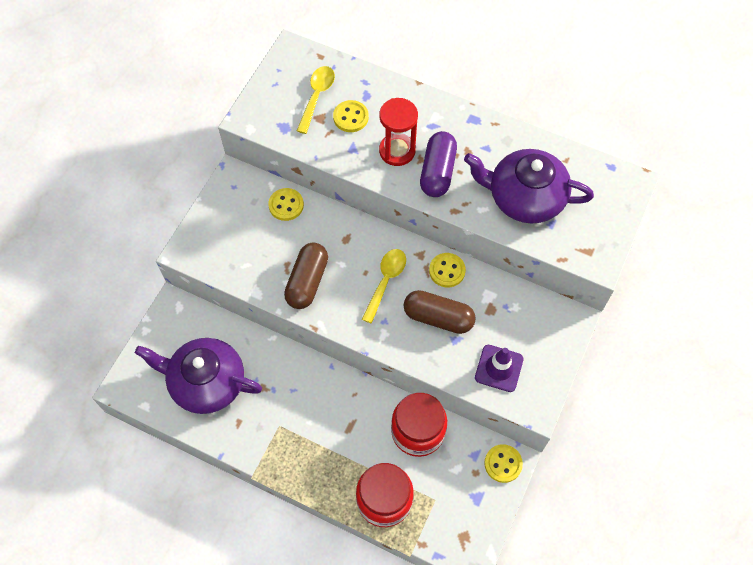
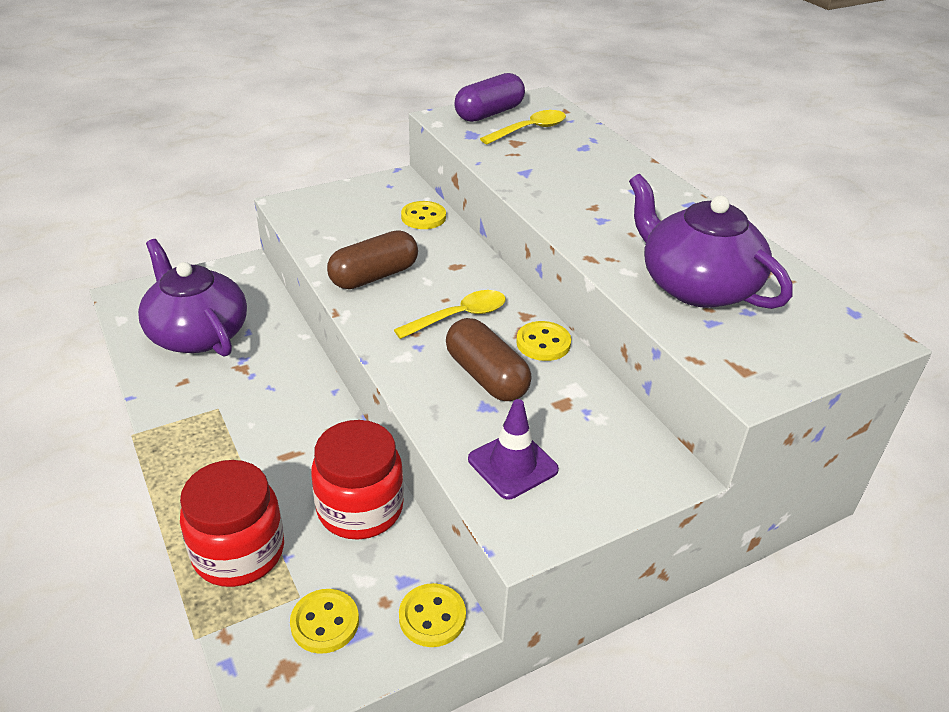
camera: 35 degrees right, 25 degrees down
(351, 117) = (549, 153): yellow button -> yellow button (325, 622)
(397, 151) = (573, 191): red hourglass -> none
(437, 172) = (603, 223): purple capsule -> purple capsule (489, 113)

